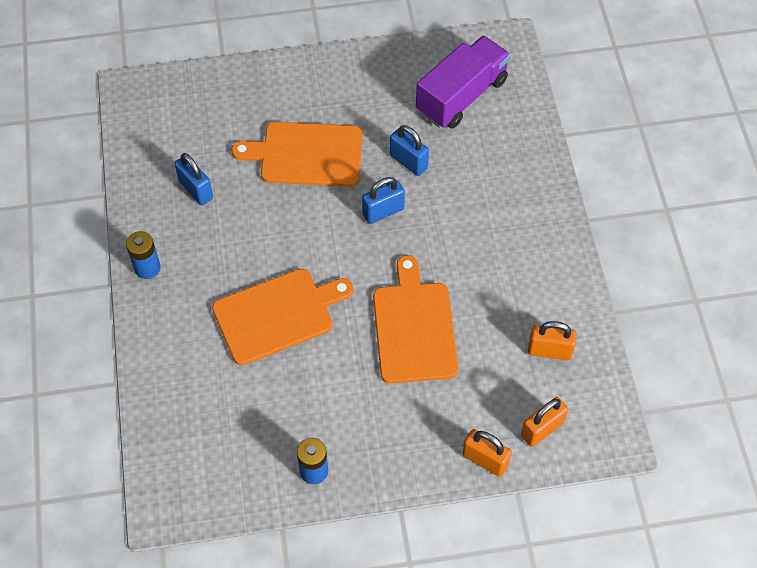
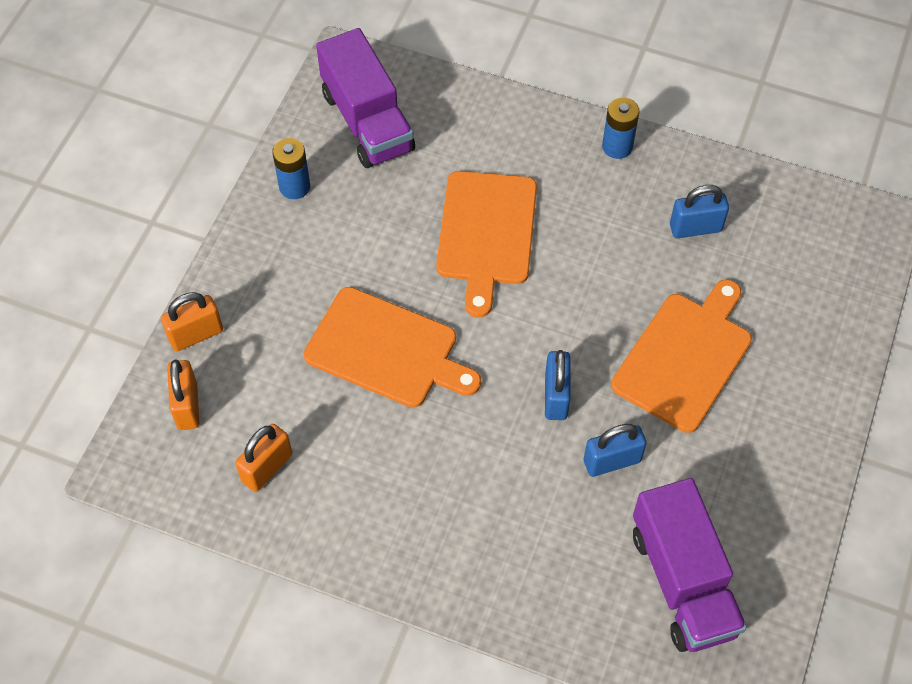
camera: 120 degrees right, 0 degrees up
(218, 454) = (367, 121): none -> purple truck

